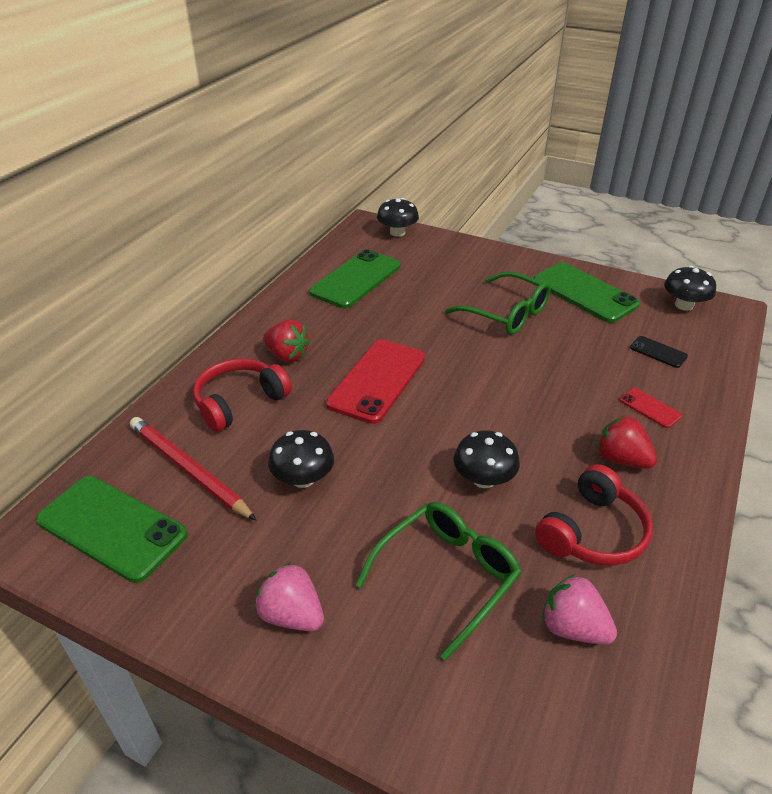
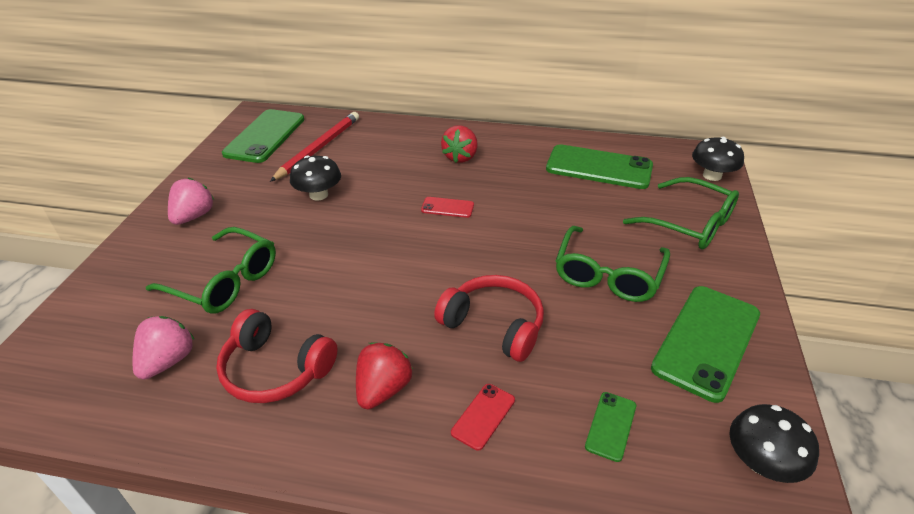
camera: 75 degrees right, 0 degrees up
(239, 402) = (395, 150): red headphones -> red headphones (494, 325)
(377, 381) = (447, 207): red phone -> red phone, size x0.46
(456, 261) = (689, 224): none -> green glasses
(484, 479) = (334, 288): black mushroom -> none
(658, 352) = (611, 426): black phone -> green phone

